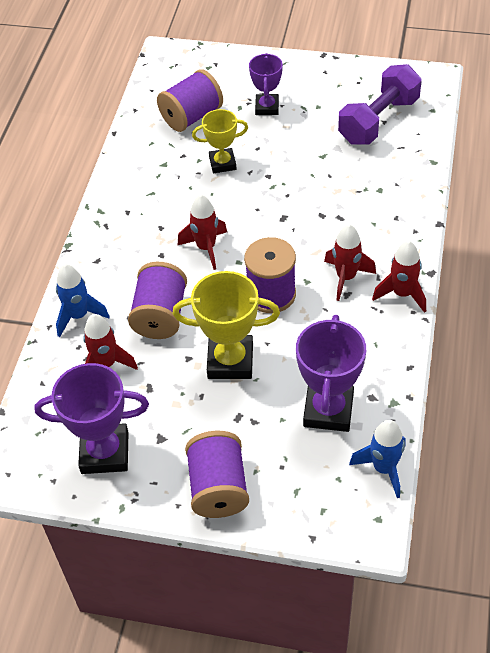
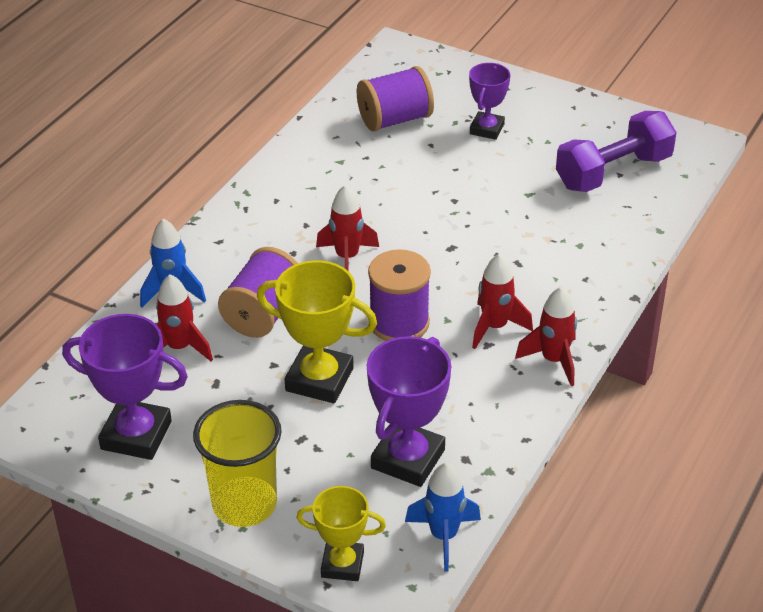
camera: 15 degrees right, 10 degrees down
(218, 488) = (244, 504): purple spool -> yellow cup
(222, 163) = (407, 175): yellow trophy -> yellow trophy (342, 564)

